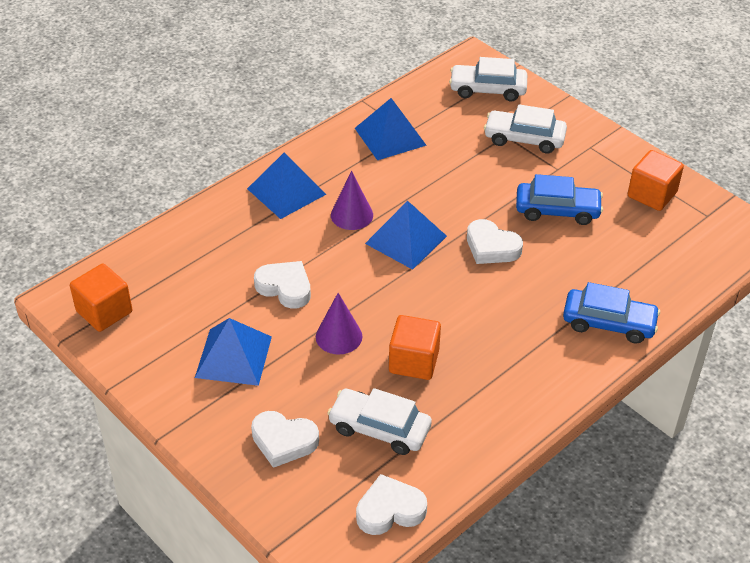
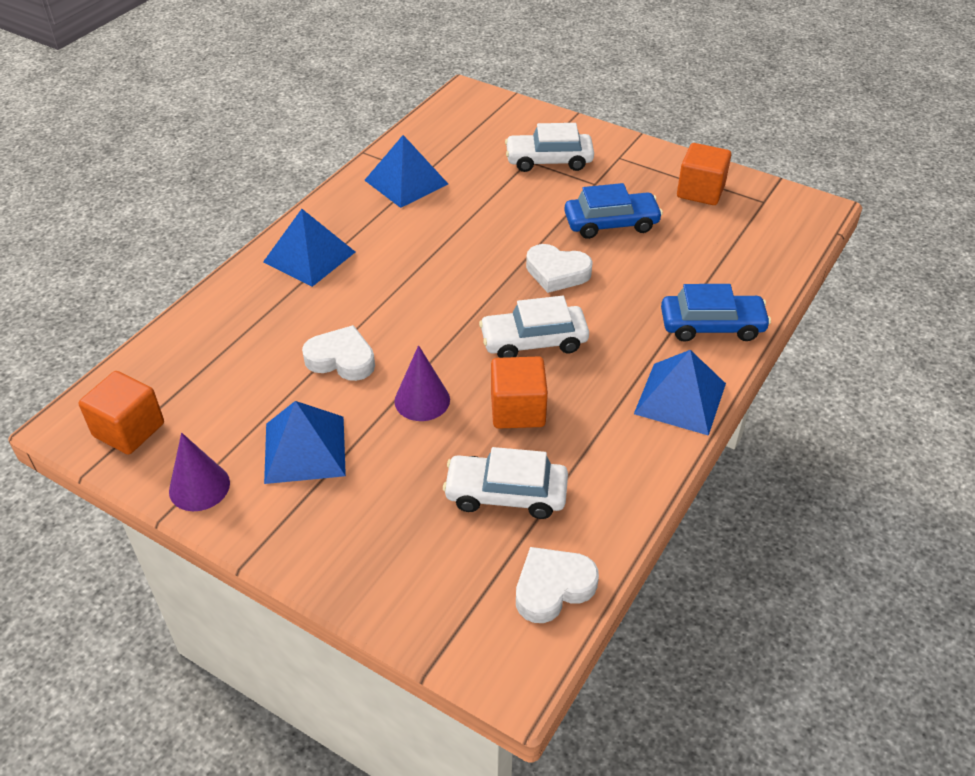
camera: 15 degrees left, 0 degrees up
(284, 441) = (397, 535): white heart -> none
(351, 215) = (392, 268): purple cone -> purple cone (199, 487)
(406, 239) = (461, 282): blue pyramid -> blue pyramid (680, 398)
(487, 89) = (493, 120): white car -> white car (534, 341)

